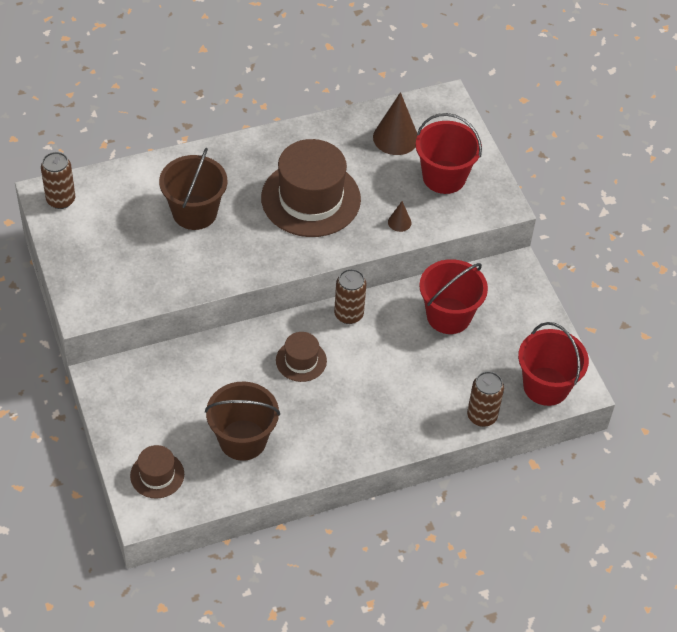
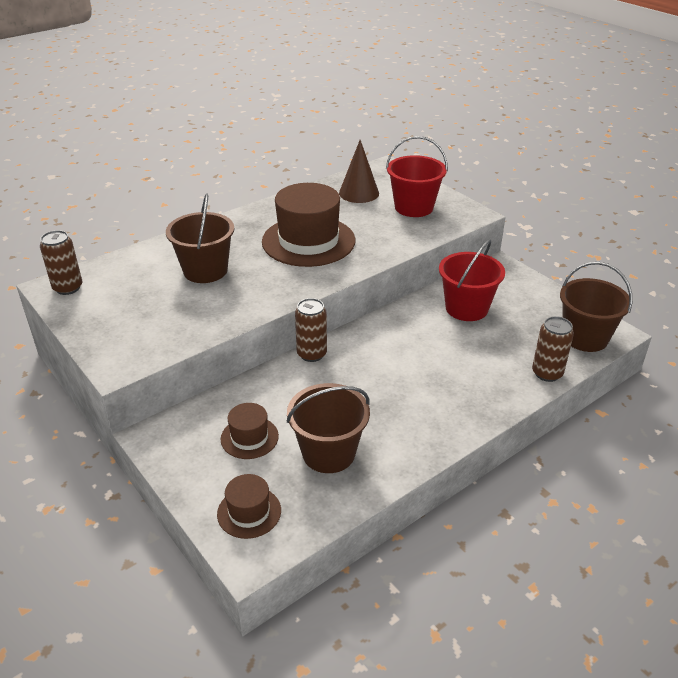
camera: 15 degrees left, 15 degrees down
(301, 360) = (353, 371): brown hat -> brown hat (249, 437)
(348, 314) = (378, 327): brown can -> brown can (312, 354)
(399, 222) = (395, 240): brown cone -> none
(546, 386) = (585, 337): red bucket -> brown bucket

